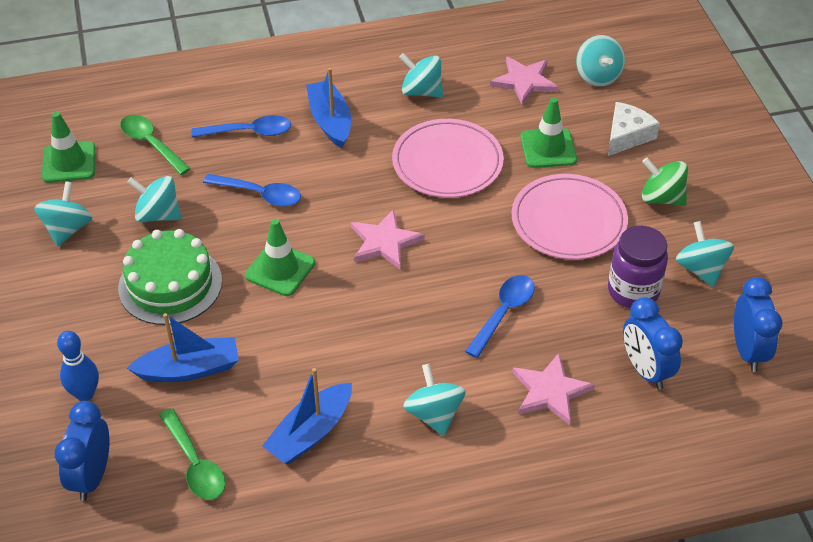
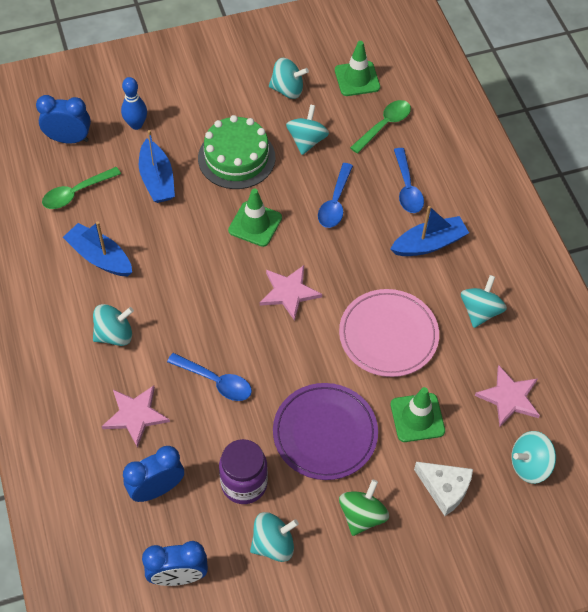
camera: 85 degrees right, 10 degrees up
(568, 221) = (325, 433): pink plate -> purple plate

